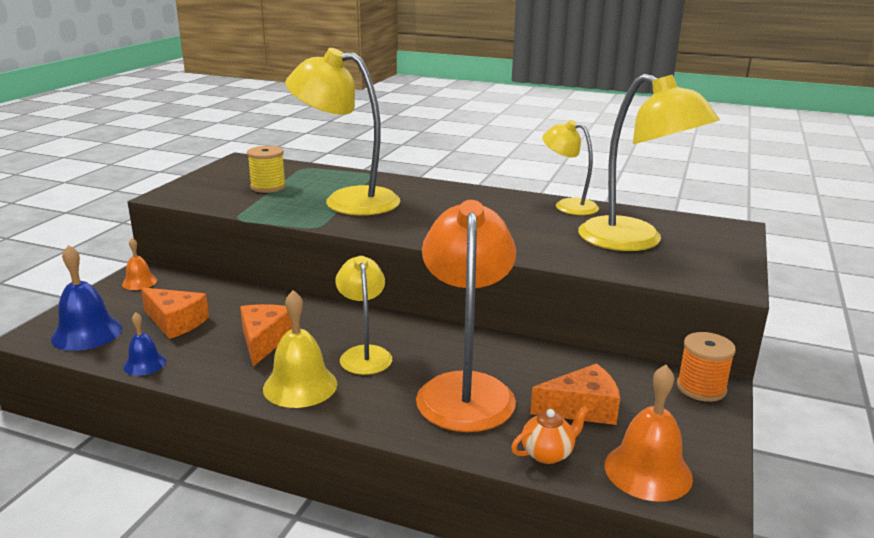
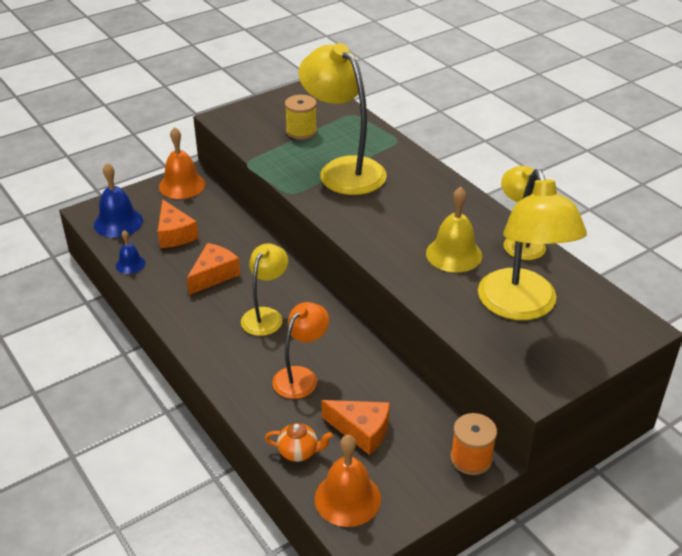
camera: 35 degrees right, 15 degrees up
(139, 282) = (182, 185): orange bell -> orange bell, size x1.74
(300, 386) = (202, 324): yellow bell -> yellow bell (454, 254)
(465, 389) = (301, 376): orange lamp -> orange lamp, size x0.58

